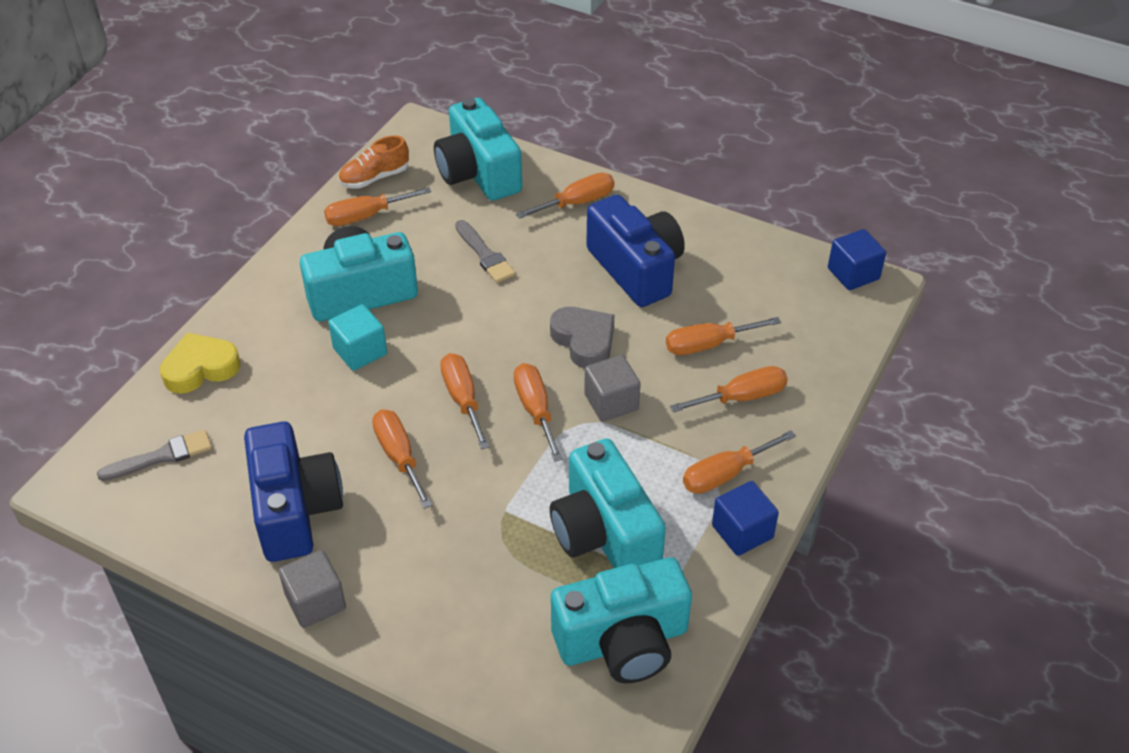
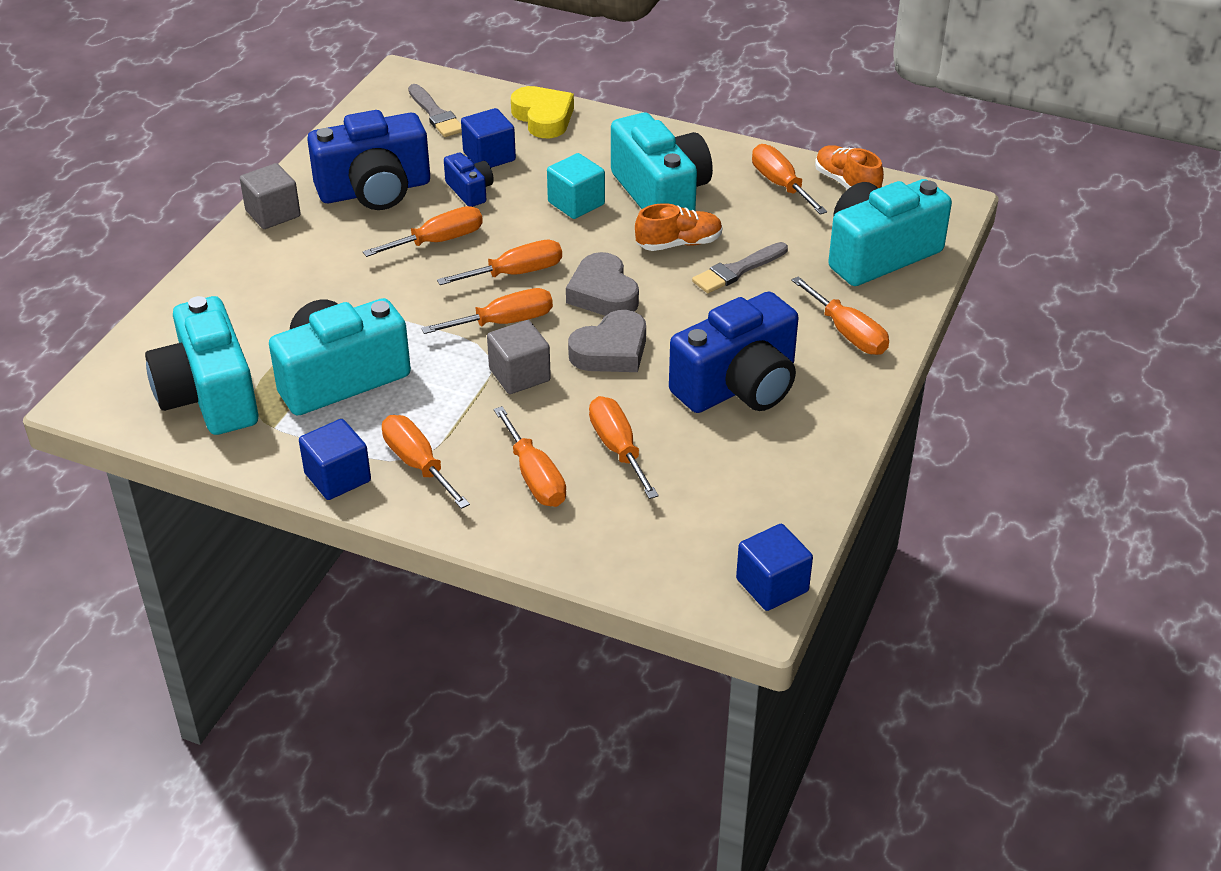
camera: 85 degrees right, 5 degrees down
(259, 413) = (489, 156): none -> blue cube
(317, 430) = (470, 191): none -> blue camera
(439, 287) = (679, 243): none -> orange shoe
(503, 341) = (603, 293): none -> grey heart

